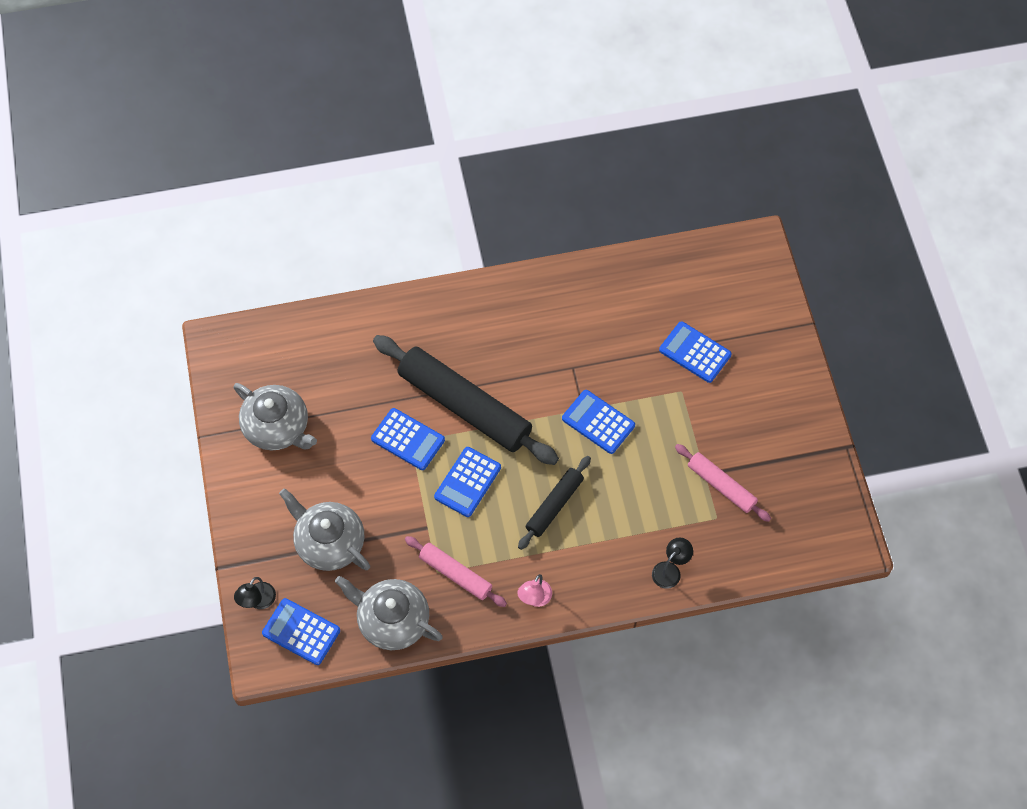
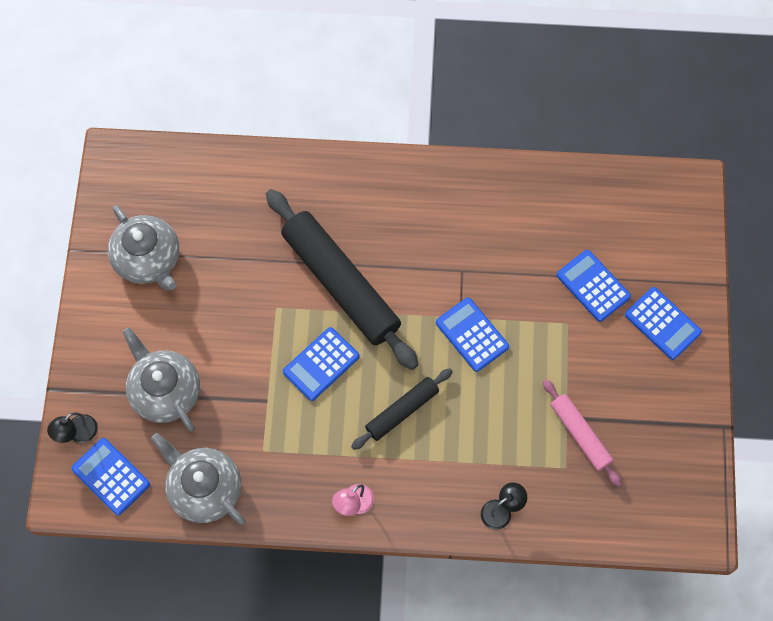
camera: 15 degrees right, 5 degrees up
(408, 439) = (274, 304): blue calculator -> blue calculator (662, 323)
(455, 574) = (281, 457): pink rolling pin -> none

